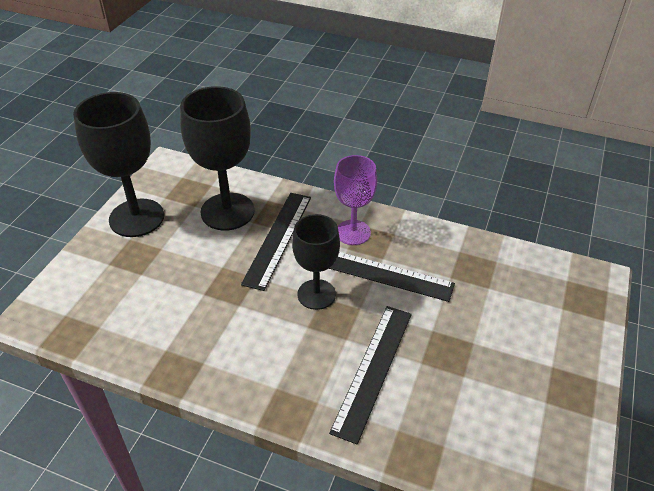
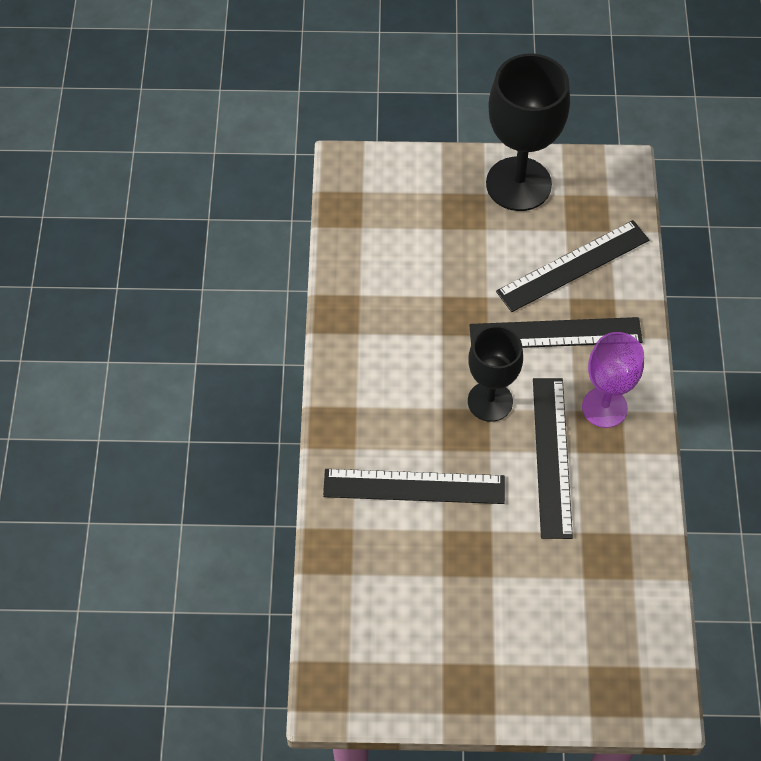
camera: 70 degrees right, 15 degrees up
(227, 211) = (573, 266): black goblet -> black ruler

